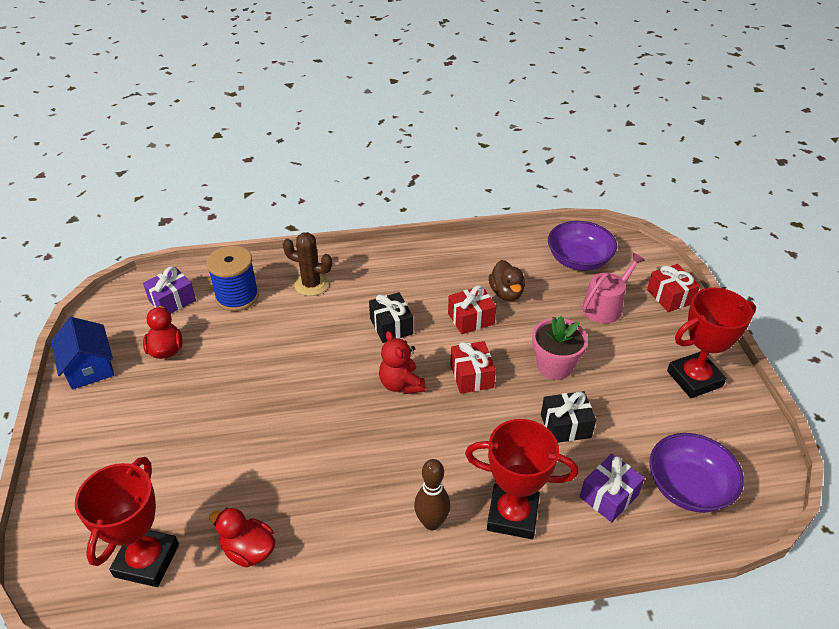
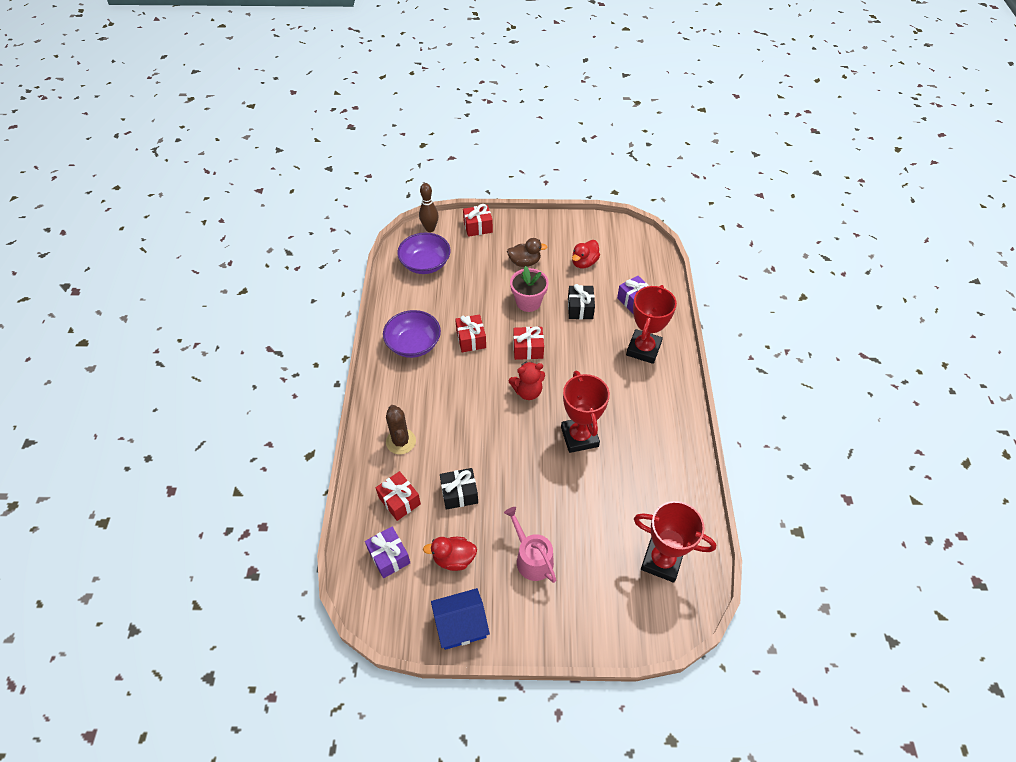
camera: 80 degrees left, 10 degrees up
(237, 296) = (399, 501): blue spool -> red gift
(249, 550) = (658, 495): red duck -> red duck (584, 262)
(311, 285) = (401, 441): brown cactus -> brown cactus turned 45 degrees counterclockwise
(391, 326) = (466, 390): black gift -> black gift (459, 493)
(431, 522) = (645, 390): brown bowling pin -> brown bowling pin (430, 228)
(506, 293) = (449, 313): brown duck -> brown duck (524, 262)
(605, 306) = (478, 262): pink watering can -> pink watering can (531, 558)
(688, 487) = (632, 265): purple bowl -> purple bowl (413, 344)
(694, 378) = (553, 238): red trophy -> red trophy (579, 437)

